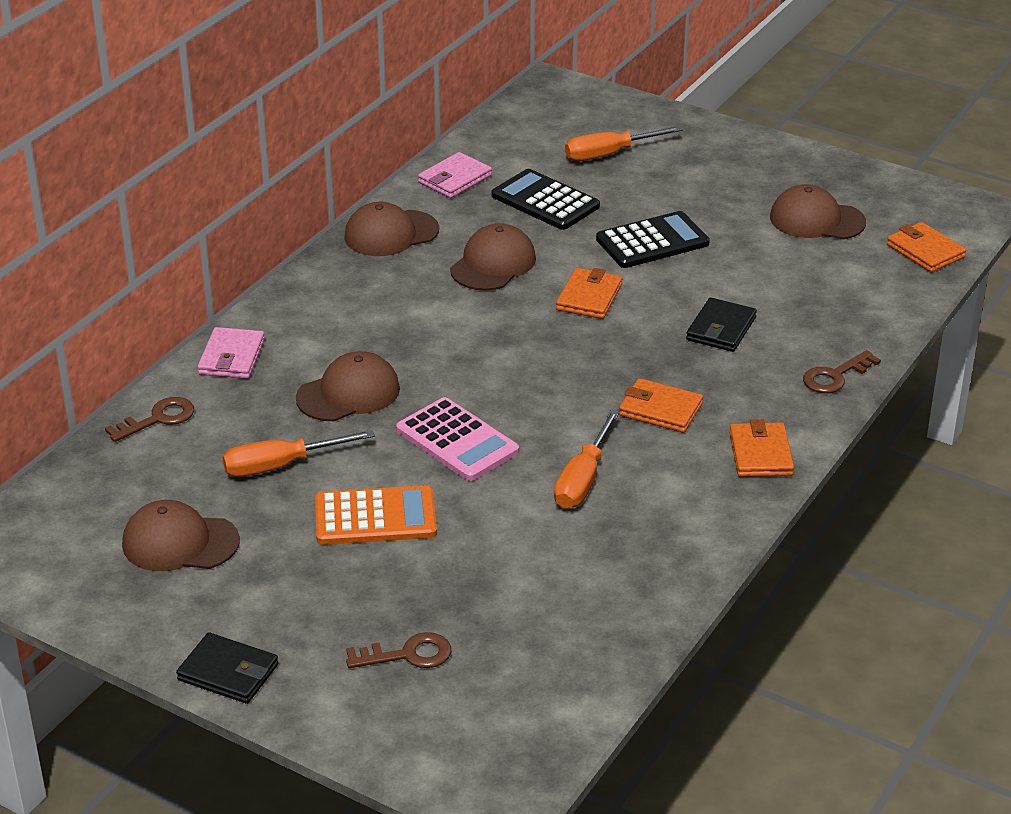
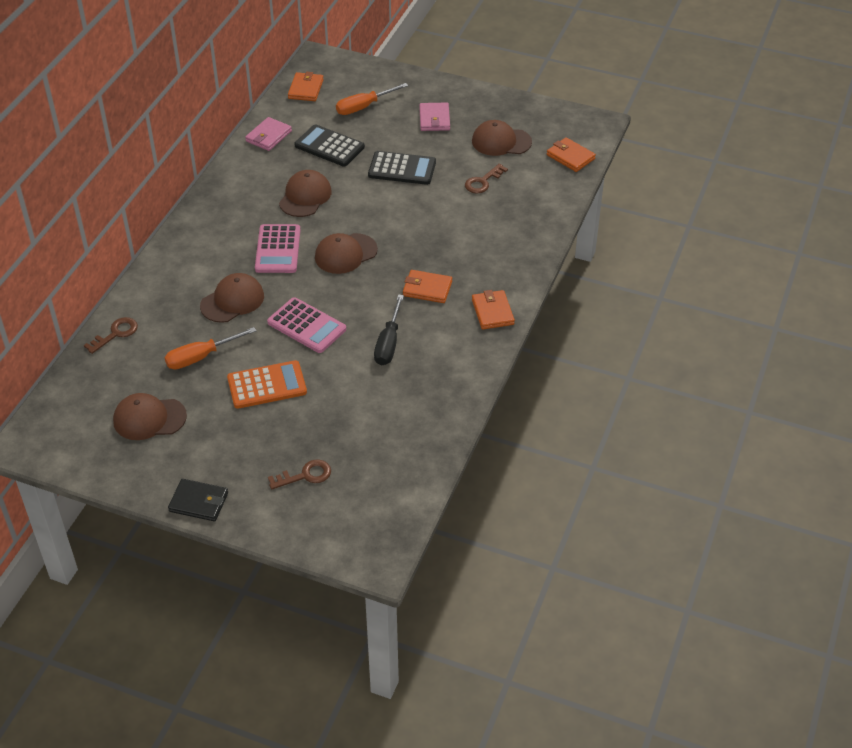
camera: 10 degrees left, 10 degrees up
(232, 357) = (153, 284): pink wallet -> pink wallet (434, 119)
(391, 233) = (236, 181): brown cap -> brown cap (345, 254)
(435, 331) = (278, 249): none -> pink calculator
(583, 480) = (389, 343): orange screwdriver -> black screwdriver
(589, 297) = (369, 214): orange wallet -> orange wallet (305, 89)
(652, 241) = (402, 169): black calculator -> black calculator turned 45 degrees clockwise
(721, 329) = (455, 227): black wallet -> none
(835, 376) = (529, 252): brown key -> brown key (483, 182)

